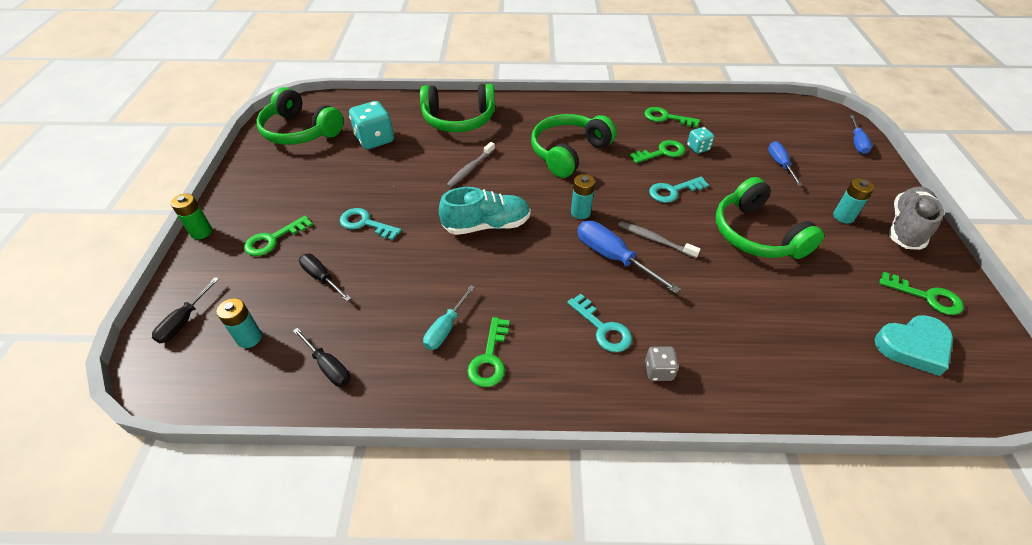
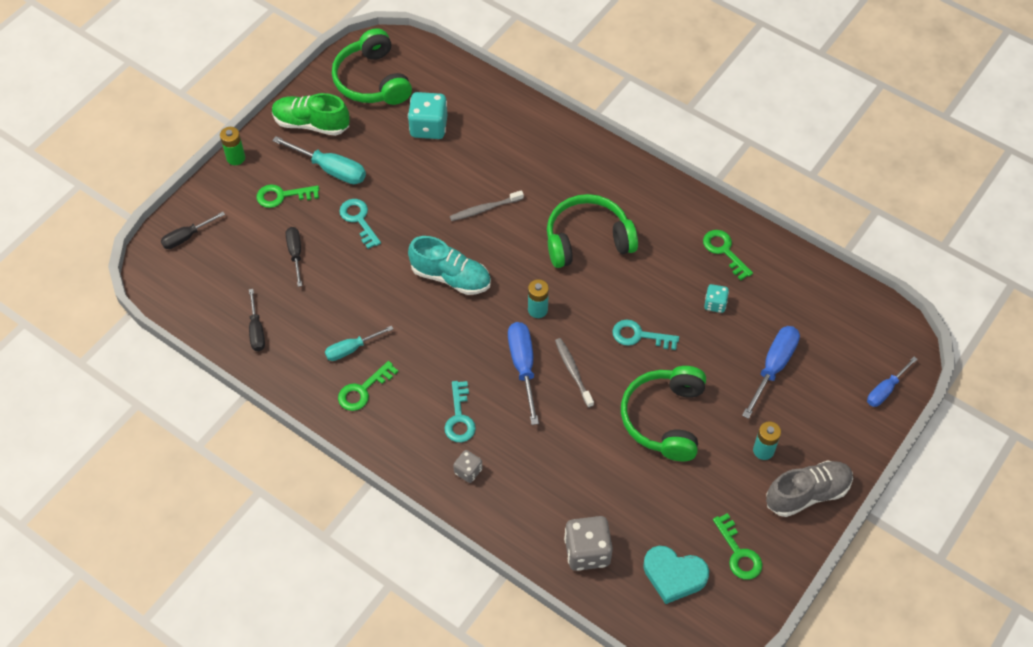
camera: 35 degrees right, 10 degrees up
(249, 338) = (220, 277): turquoise battery -> none
(264, 178) = (311, 124): none -> green shoe
(308, 200) = (331, 169): none -> turquoise screwdriver
(459, 119) = (521, 142): green headphones -> none
(662, 152) = (674, 289): green key -> none
(780, 164) = (773, 367): blue screwdriver -> blue screwdriver, size x1.55
(831, 374) = (587, 551): none -> grey dice

